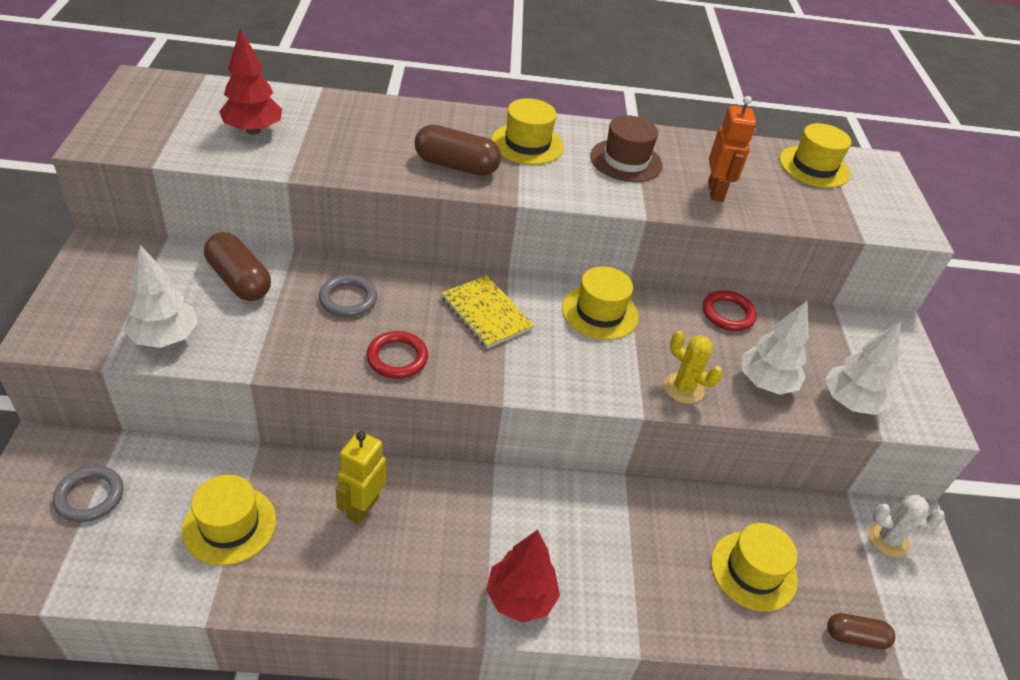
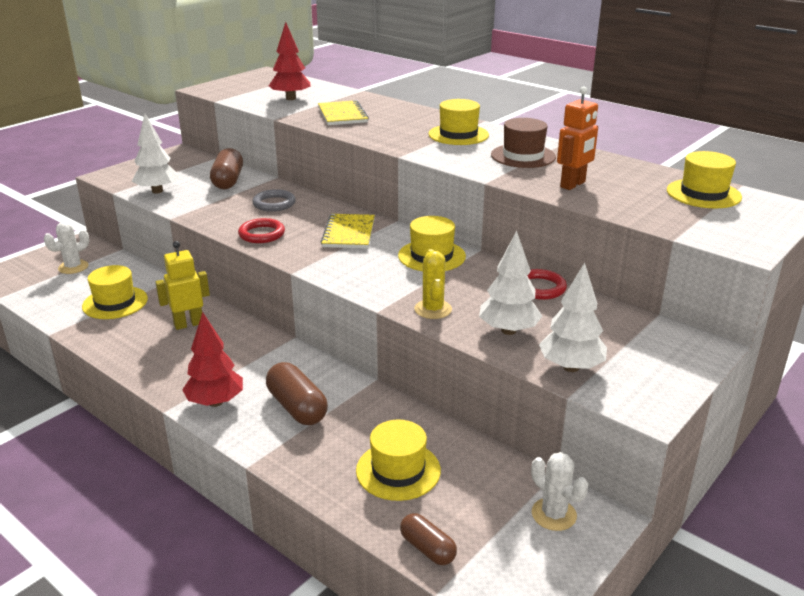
camera: 45 degrees right, 15 degrees down
(90, 496) = (73, 267): grey ring -> white cactus
(361, 146) = (342, 115): none -> yellow notebook
(456, 166) = (388, 133): brown capsule -> brown capsule (297, 407)

